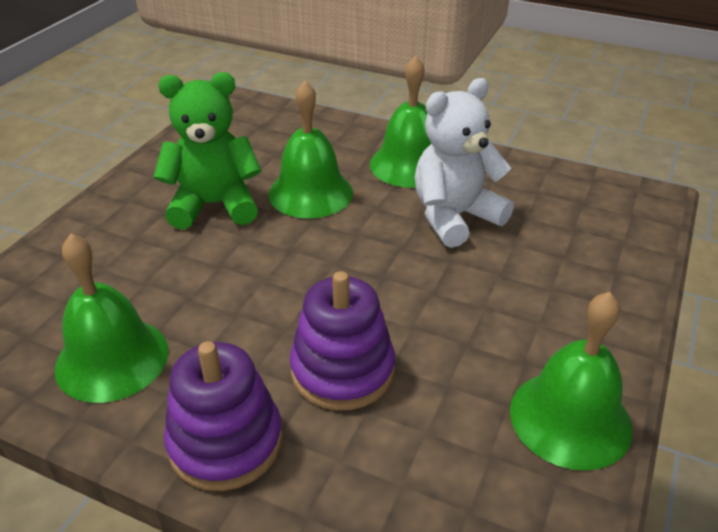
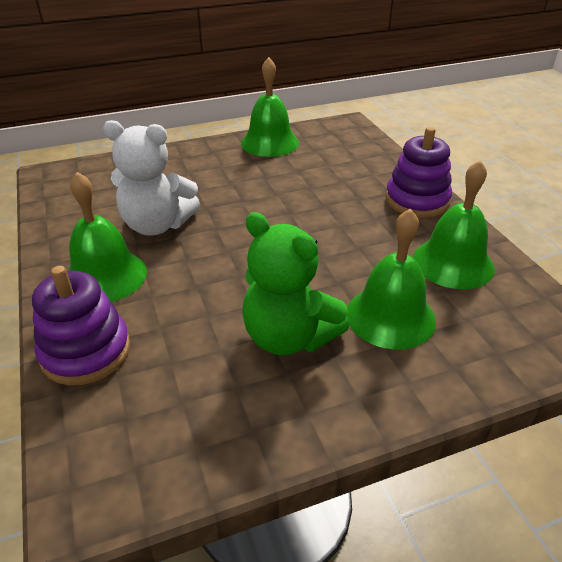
camera: 135 degrees left, 0 degrees up
(310, 193) = (206, 299): green bell -> green bell (390, 316)
(342, 370) = (334, 196): purple stacking toy -> purple stacking toy (86, 352)

